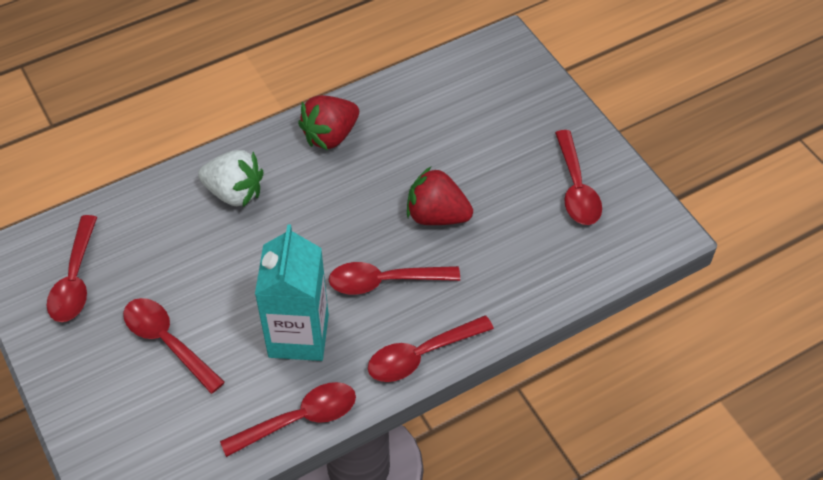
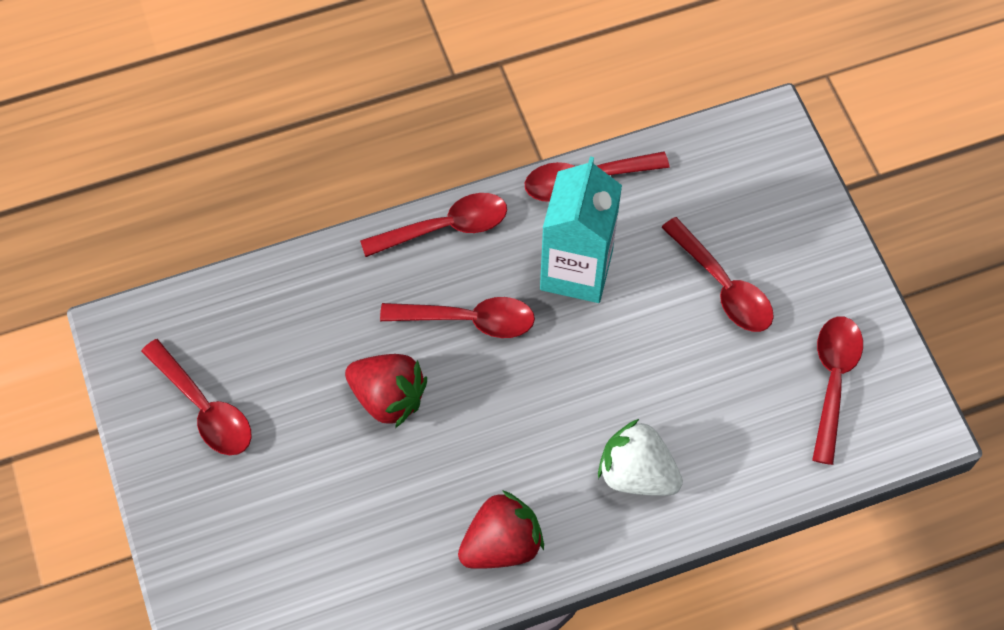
camera: 170 degrees left, 10 degrees up
(576, 188) = (204, 408): red spoon -> red spoon turned 135 degrees clockwise

